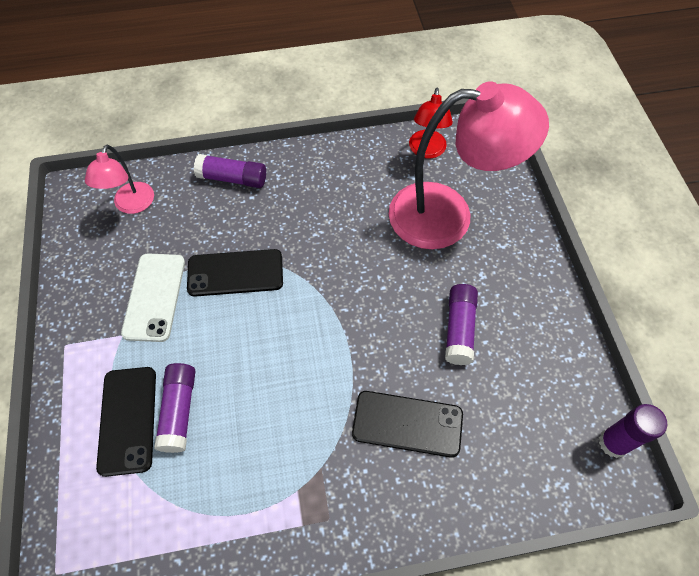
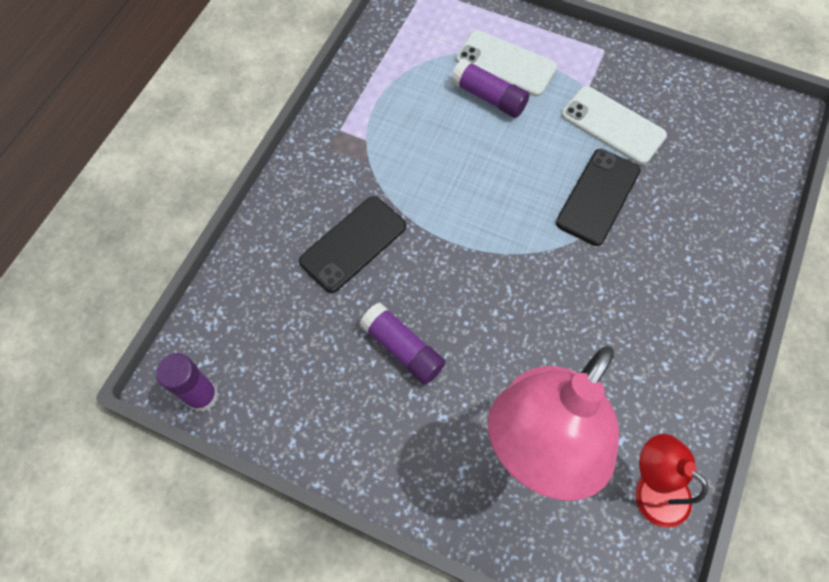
camera: 125 degrees right, 5 degrees up
(128, 420) = (506, 64): black phone -> white phone
(131, 205) = (738, 151): pink lamp -> none
(232, 178) = (726, 253): purple glue stick -> none

